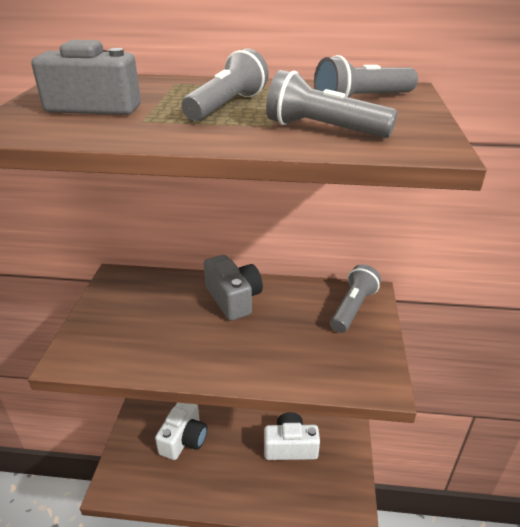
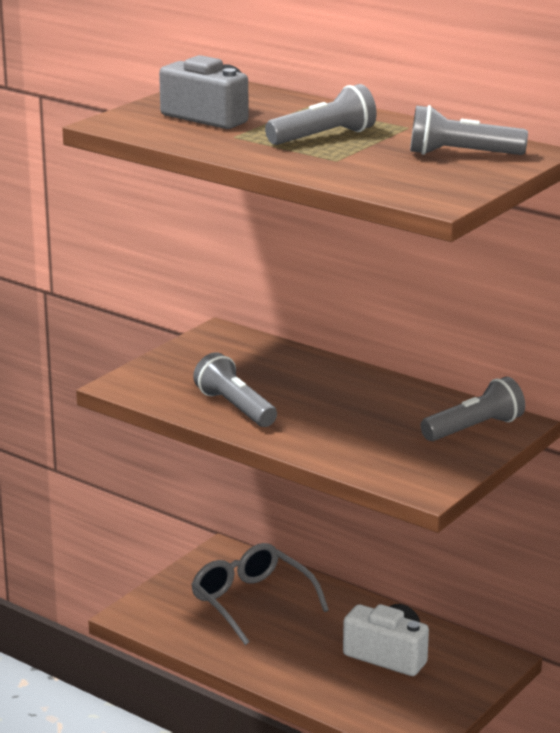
camera: 30 degrees right, 10 degrees down
(184, 439) = (252, 603): white camera -> grey glasses
(233, 299) = (338, 385): grey camera -> none
(323, 129) = (374, 171): grey flashlight -> grey flashlight (235, 407)

